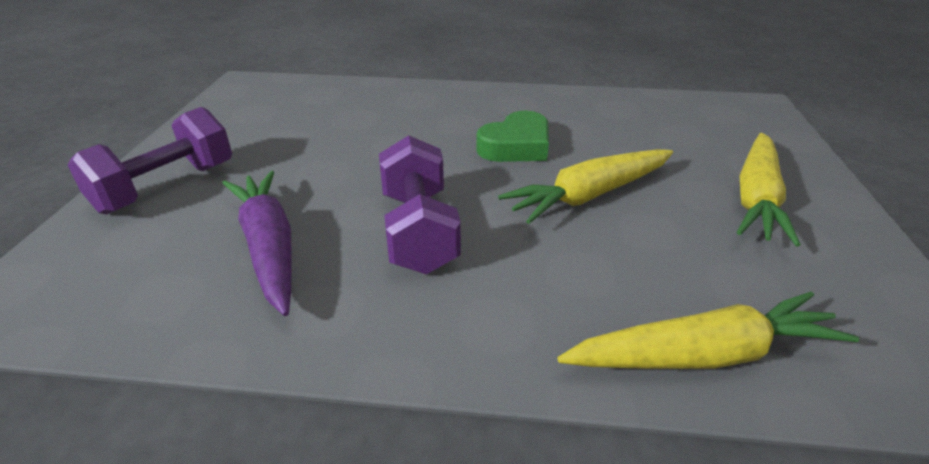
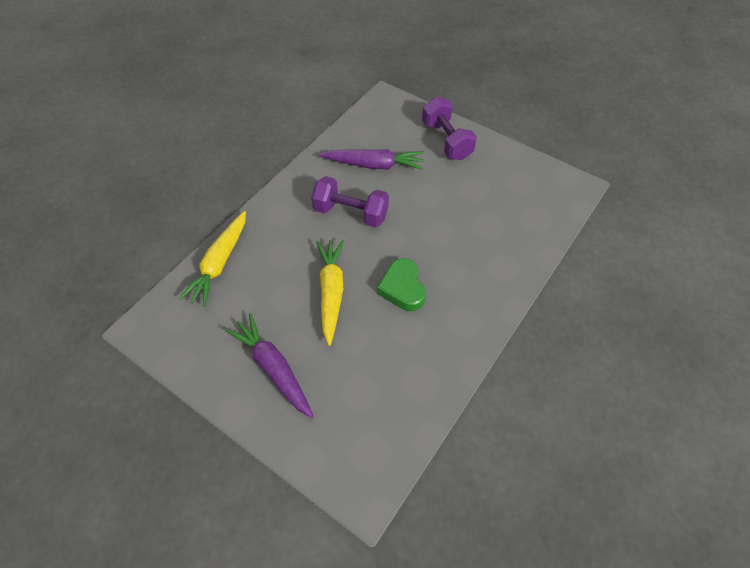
camera: 120 degrees right, 20 degrees up
(756, 198) = (273, 368): yellow carrot -> purple carrot

